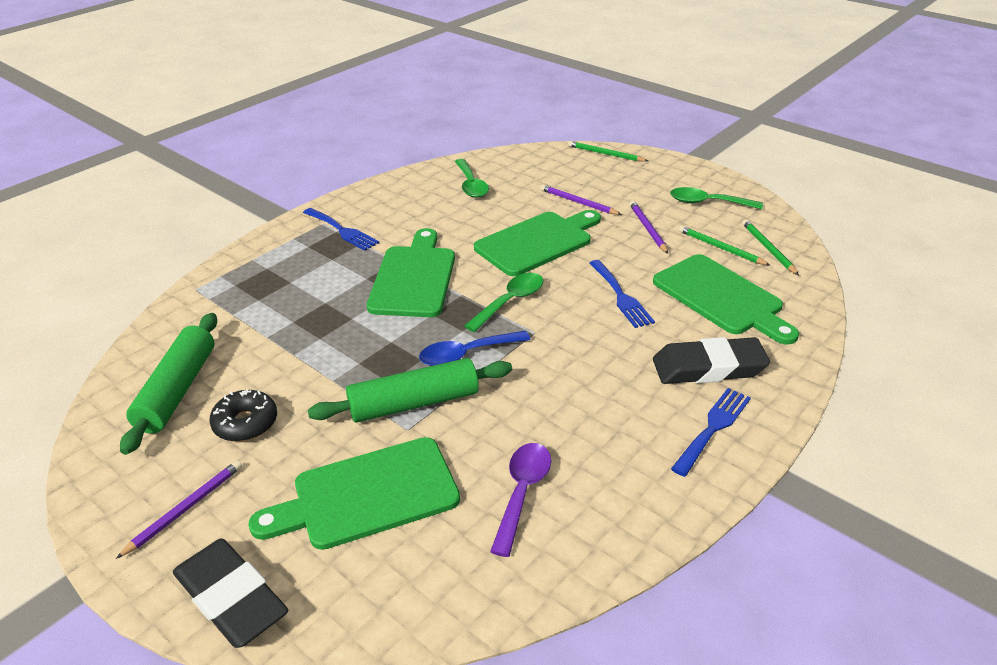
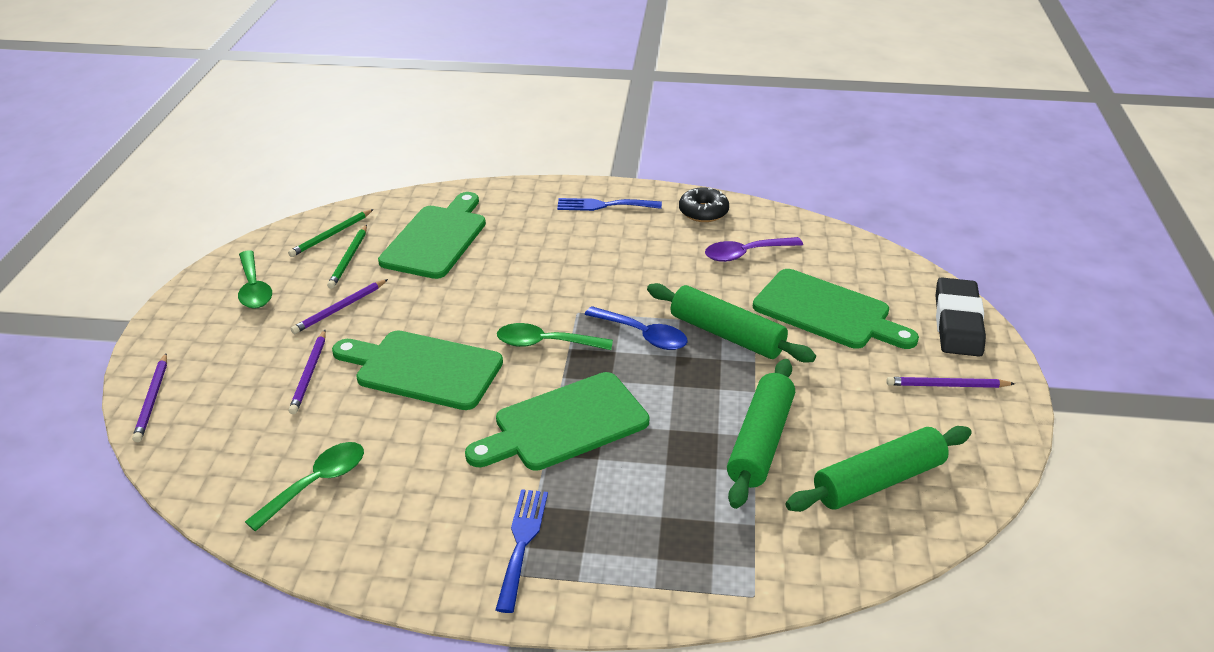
camera: 125 degrees left, 0 degrees up
(245, 423) = (852, 410): black donut -> black donut (703, 212)
(286, 354) = (760, 441): none -> green rolling pin
(605, 154) = (152, 400): green pencil -> purple pencil
(621, 296) = (480, 286): blue fork -> none
(708, 367) = (539, 222): black eraser -> none

